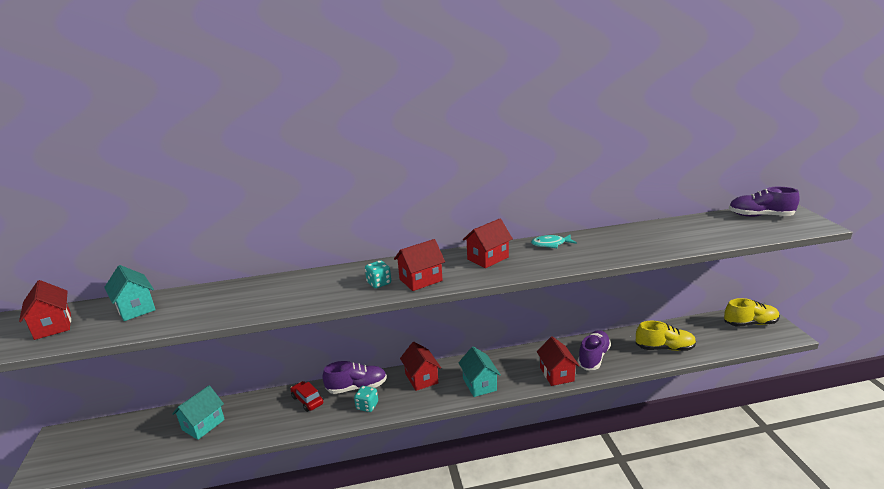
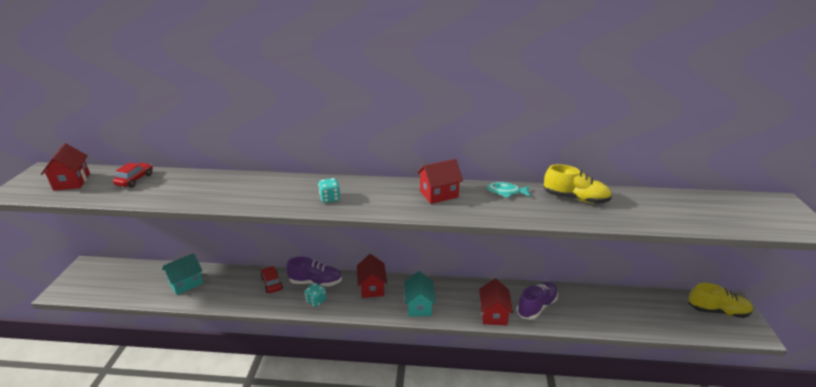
camera: 15 degrees right, 5 degrees up
(135, 308) = (135, 180): turquoise house -> red car
(420, 280) = (367, 203): red house -> none
(664, 348) = (612, 314): yellow shoe -> yellow shoe (575, 198)
(760, 216) = (747, 205): purple shoe -> none

